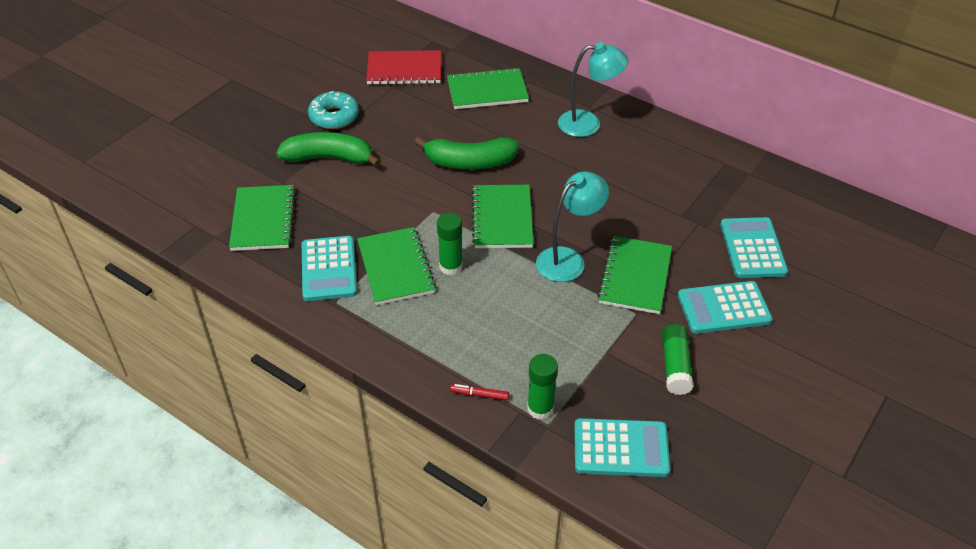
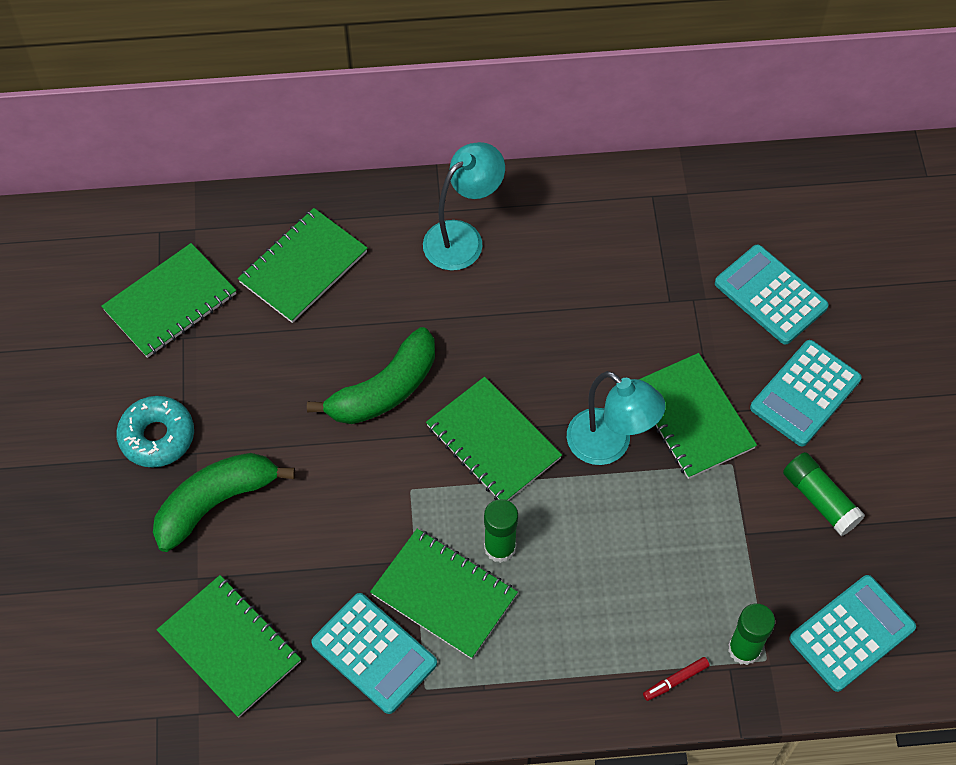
camera: 40 degrees left, 15 degrees up
(404, 70) = (170, 302): red notebook -> green notebook
(568, 259) = (609, 445): turquoise lamp -> turquoise lamp turned 120 degrees clockwise

